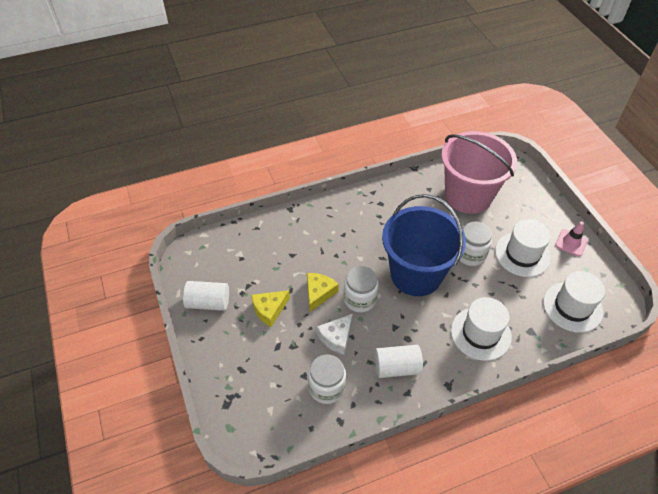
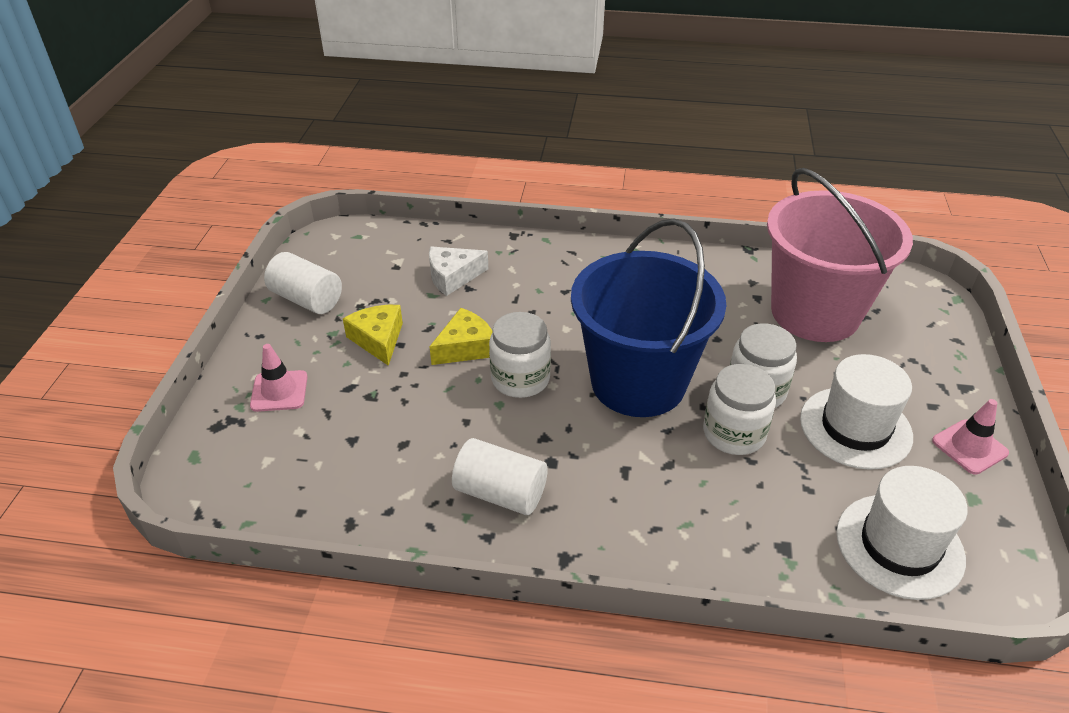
camera: 30 degrees right, 10 degrees down
(242, 367) = (279, 391): none -> pink traffic cone
(269, 310) = (378, 339): yellow cheese -> yellow cheese turned 75 degrees clockwise
(327, 387) = (370, 470): white jar -> white jar (734, 433)
(336, 337) = (442, 412): white cheese -> white cheese (452, 277)
(480, 333) = (685, 509): white hat -> none

